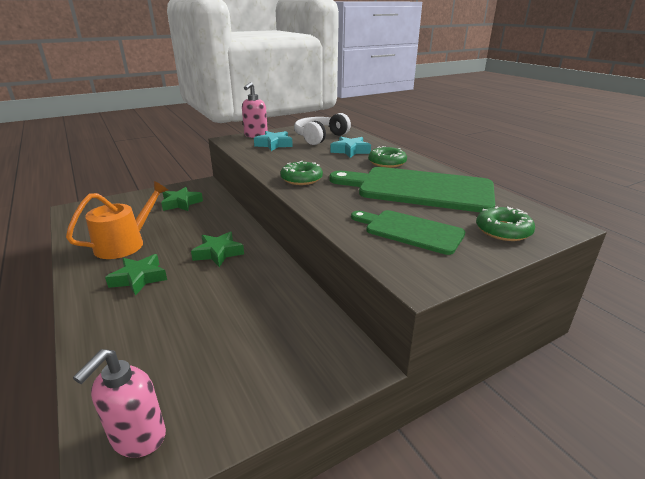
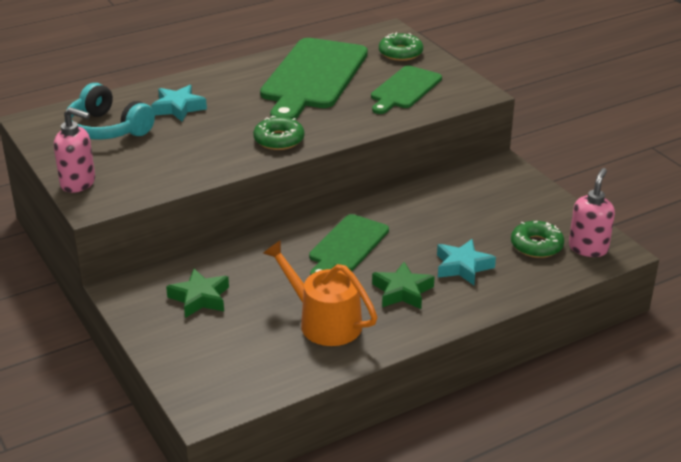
camera: 90 degrees left, 5 degrees up
(138, 437) = (588, 248): pink soap dispenser -> pink soap dispenser turned 90 degrees counterclockwise
(218, 253) = (347, 246): green star -> green cutting board
(274, 144) = (134, 164): turquoise star -> turquoise star (463, 267)
(320, 137) = (107, 129): white headphones -> turquoise headphones
(387, 162) = (229, 87): green donut -> green donut (536, 245)

